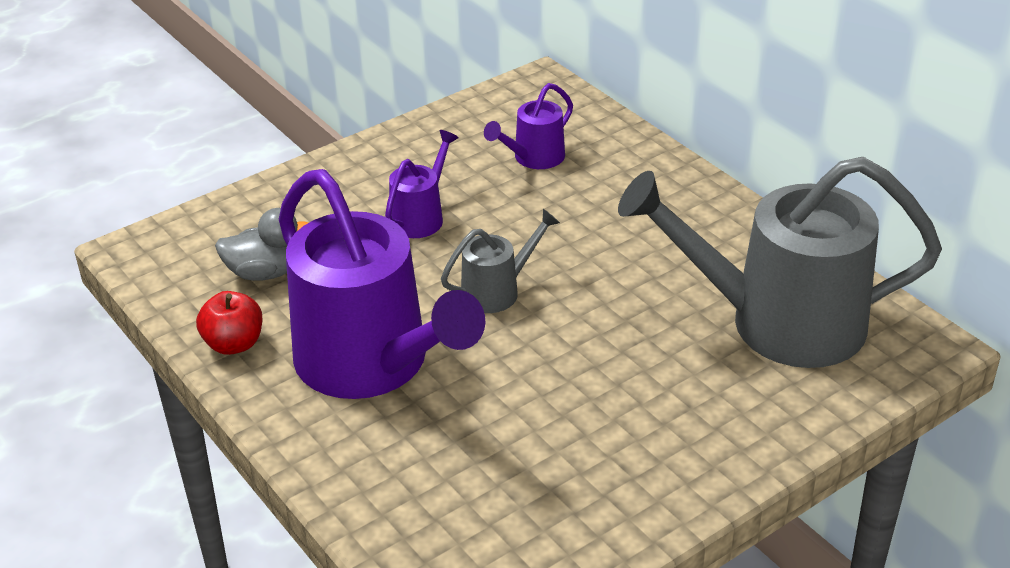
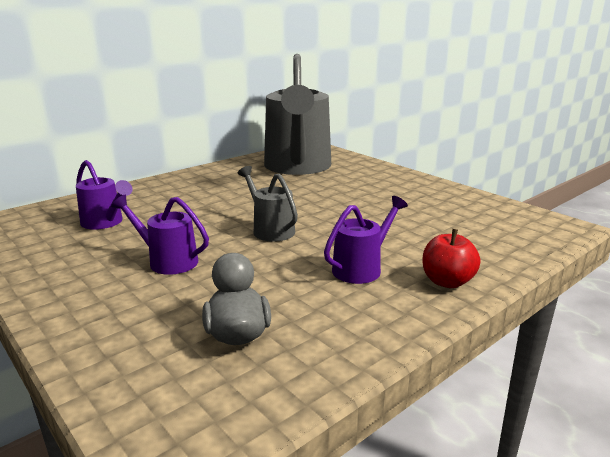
camera: 95 degrees left, 15 degrees down
(234, 344) = (352, 339): red apple -> red apple (447, 281)
(373, 365) = (361, 268): purple watering can -> purple watering can, size x0.45

